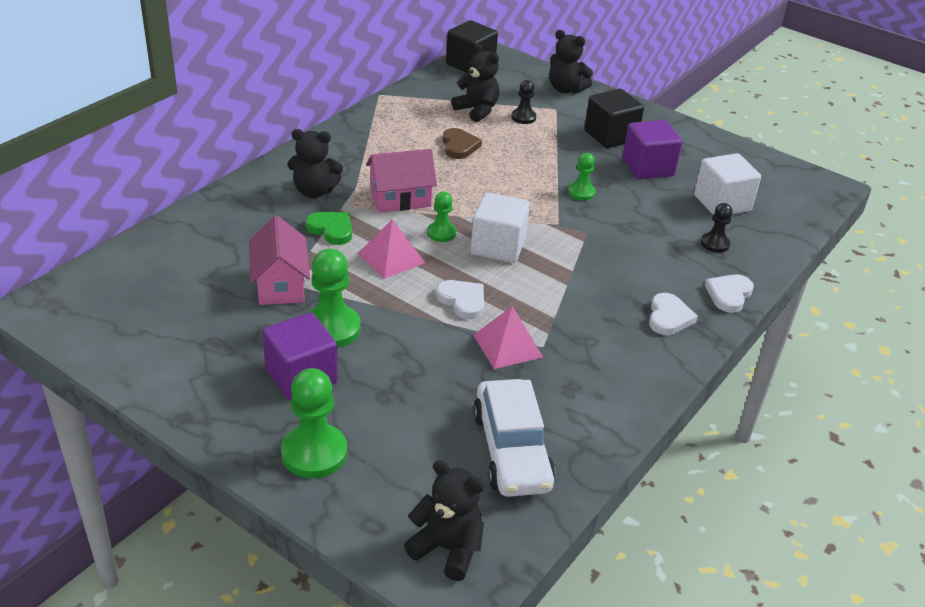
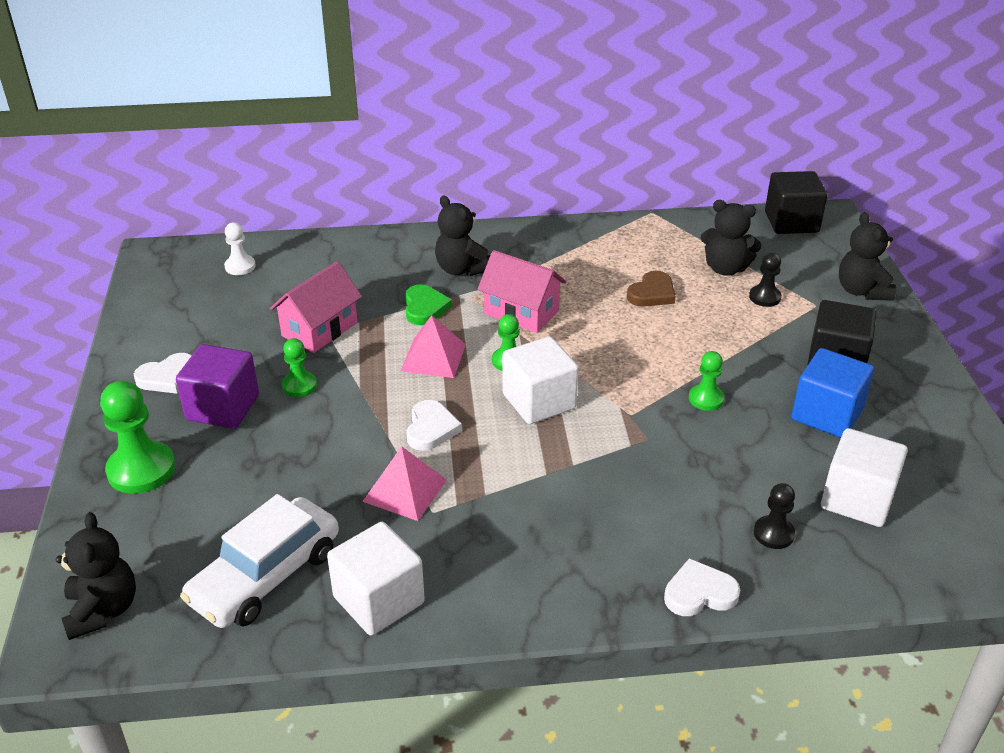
camera: 50 degrees right, 0 degrees up
(134, 276) = (240, 266): none -> white pawn
(331, 328) = (299, 386): green pawn -> green pawn, size x0.57
(477, 110) = (725, 268): black teddy bear -> black teddy bear turned 105 degrees clockwise
(594, 413) = (379, 600): none -> white cube
(648, 167) = (826, 414): purple cube -> blue cube
(669, 317) = (594, 569): white heart -> white heart (167, 377)

